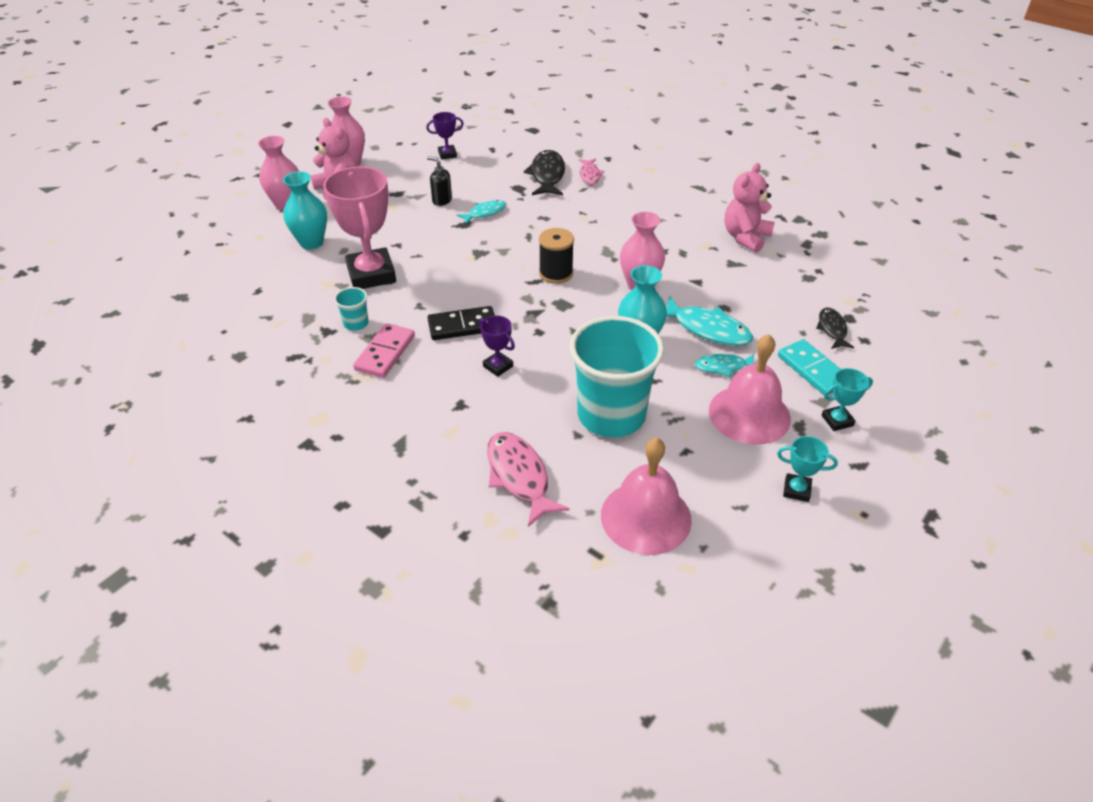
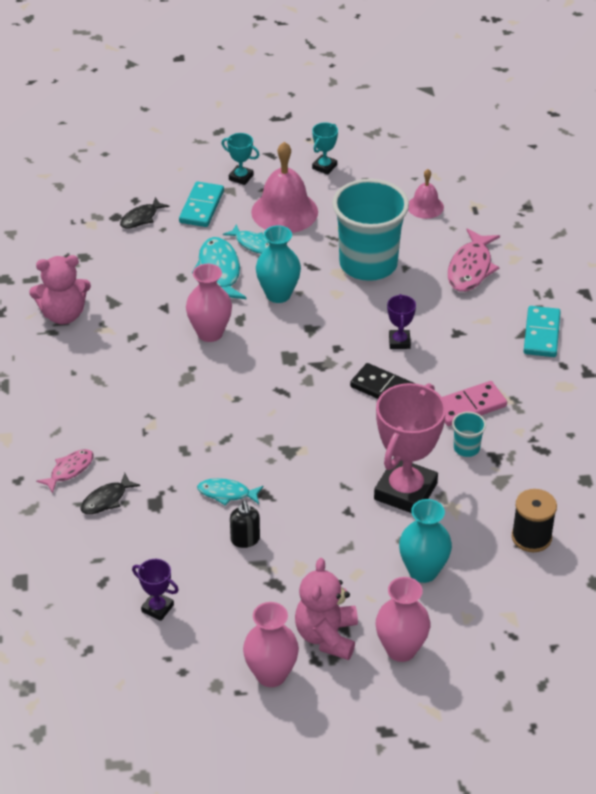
camera: 135 degrees left, 0 degrees up
(384, 453) = (541, 334): none -> turquoise domino
(547, 175) = (106, 500): black fish -> black fish, size x0.60
(556, 273) = (256, 386): black spool -> black spool (531, 537)
(646, 517) = (425, 206): pink bell -> pink bell, size x0.55
(796, 490) = (324, 167): turquoise trophy -> turquoise trophy turned 60 degrees clockwise

